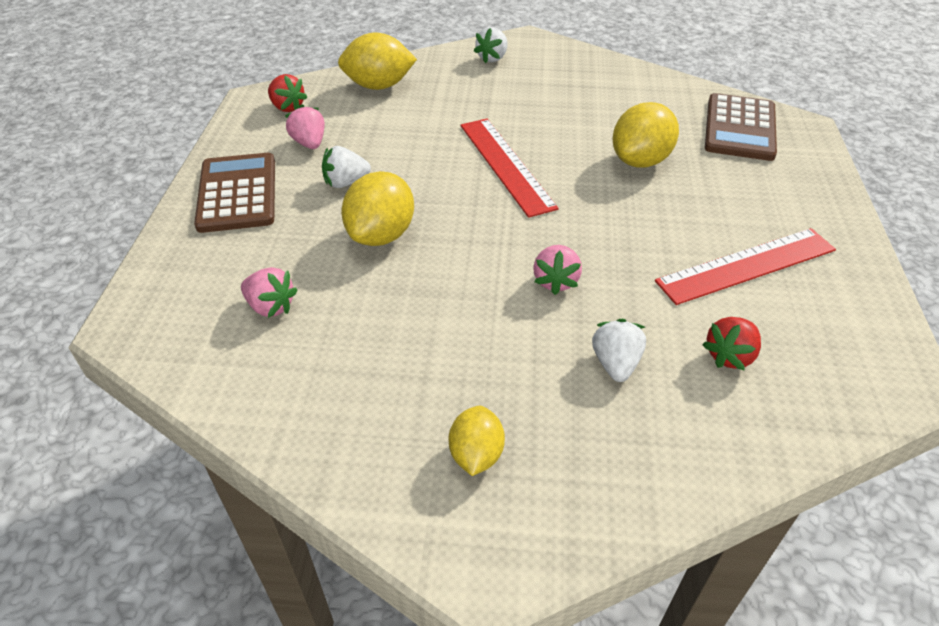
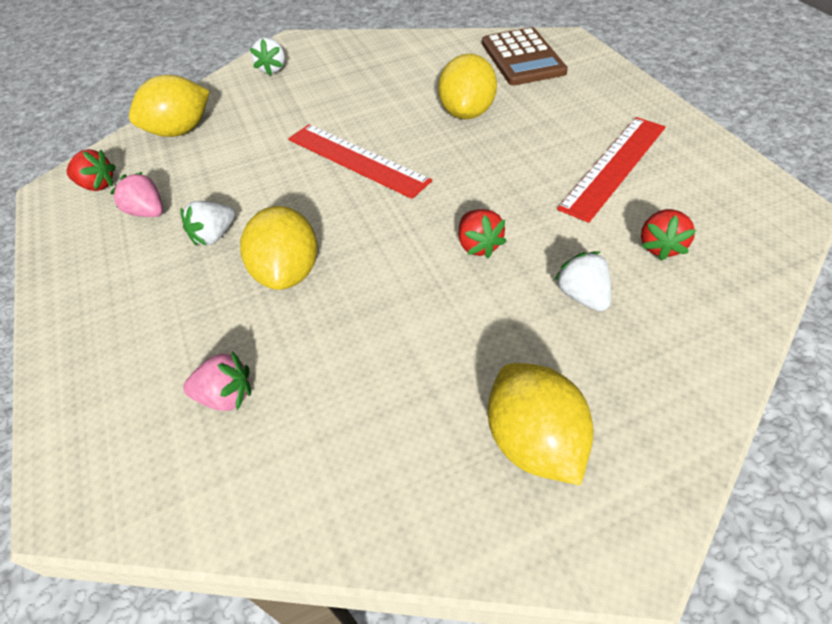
camera: 25 degrees left, 5 degrees up
(237, 193) = (104, 294): brown calculator -> none
(476, 454) = (534, 441): yellow lemon -> yellow lemon, size x1.62
(555, 281) = (478, 245): pink strawberry -> red strawberry

